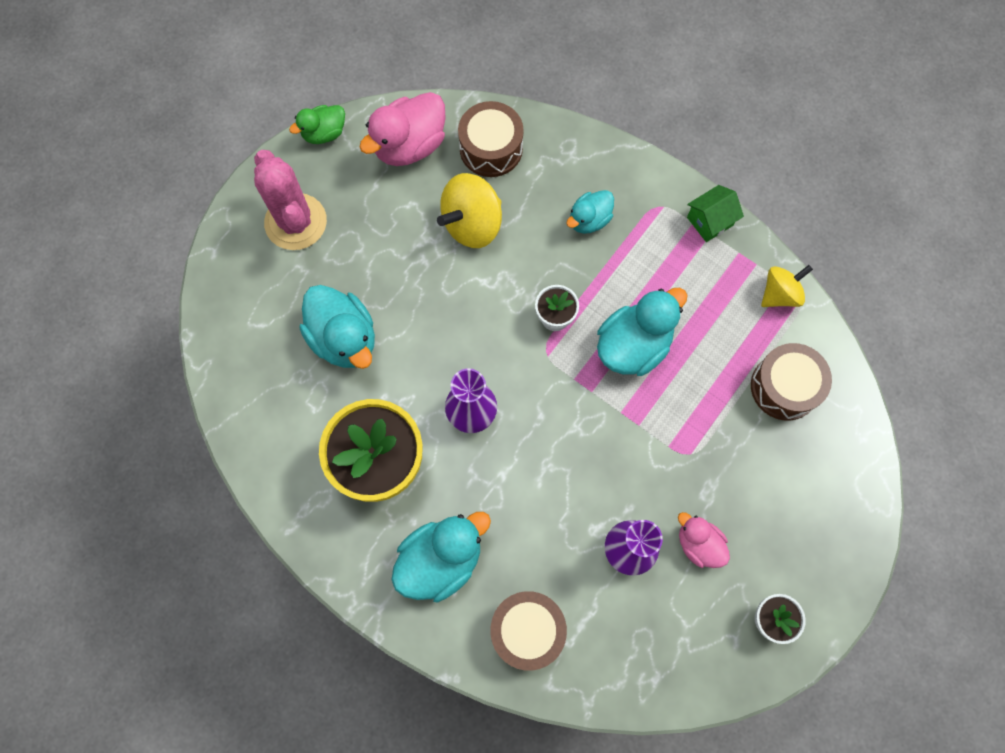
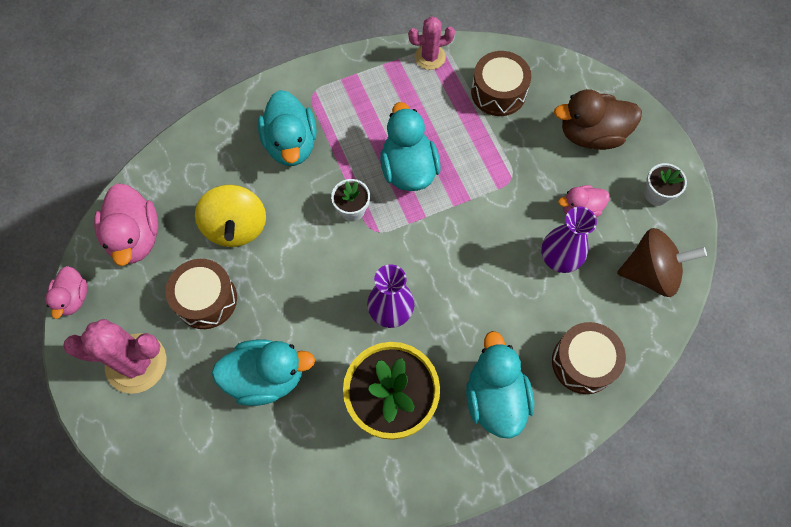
camera: 60 degrees left, 5 degrees down
(324, 133) = (73, 298): green duck -> pink duck
(491, 148) = (183, 179): brown drum -> brown drum (206, 299)
(589, 220) = (291, 144): turquoise duck -> turquoise duck, size x1.69
(670, 655) = (650, 273): none -> brown spinning top
(710, 221) = (347, 68): green house -> none
(780, 294) = (430, 57): yellow spinning top -> pink cactus
(798, 512) = (591, 134): none -> brown duck

